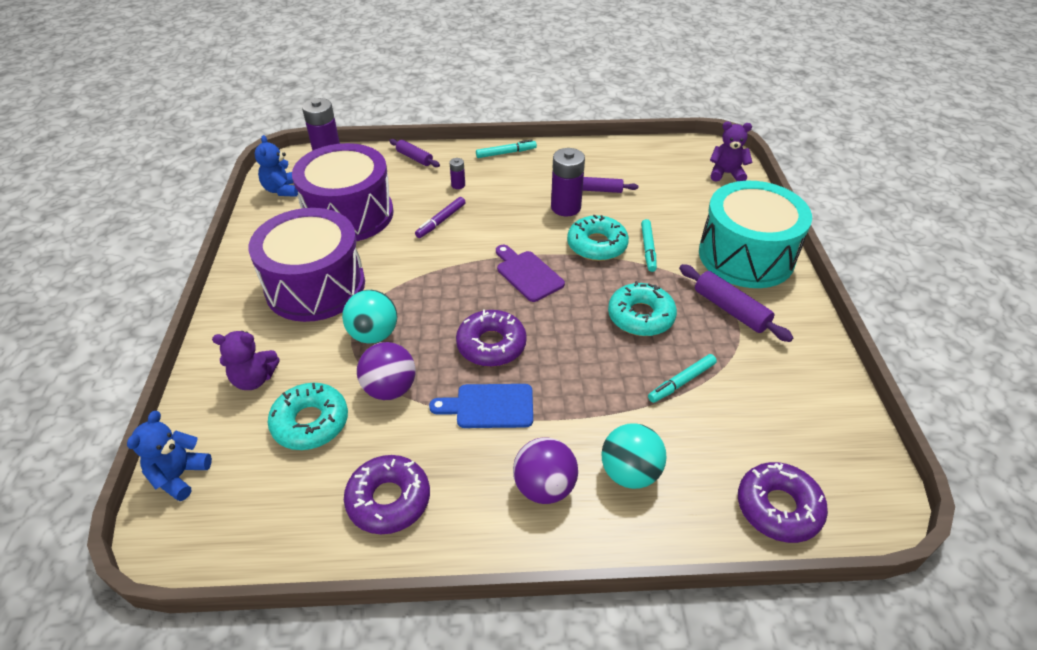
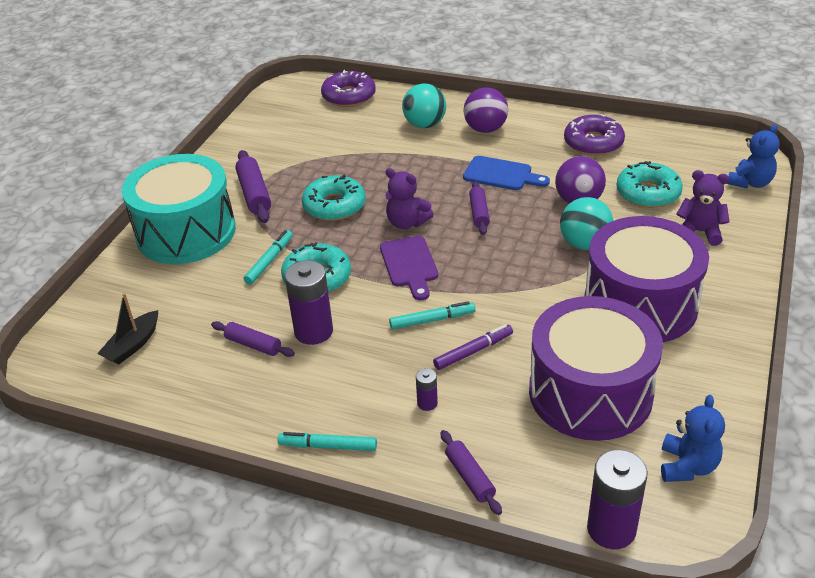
camera: 155 degrees left, 5 degrees down
(491, 345) = (479, 213): purple donut -> purple rolling pin
(681, 172) = (133, 345): none -> black boat
(681, 382) = (345, 159): turquoise marker -> turquoise marker (432, 320)
(726, 174) = (85, 328): purple teddy bear -> purple teddy bear (407, 223)

